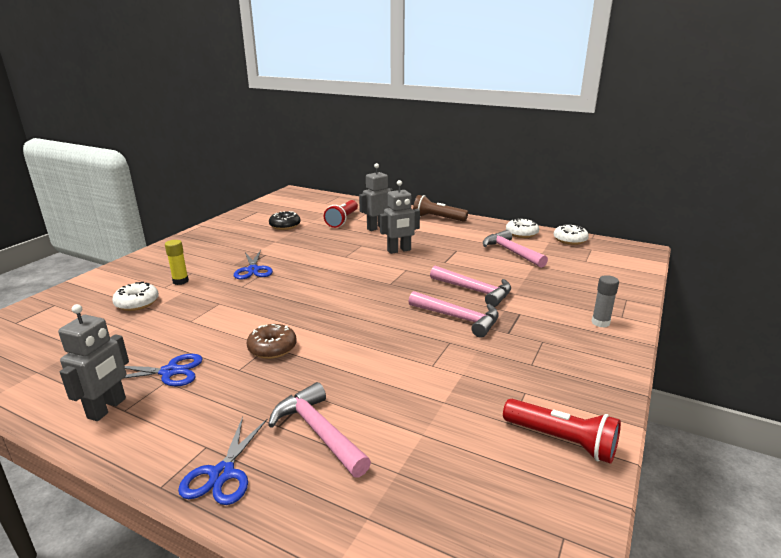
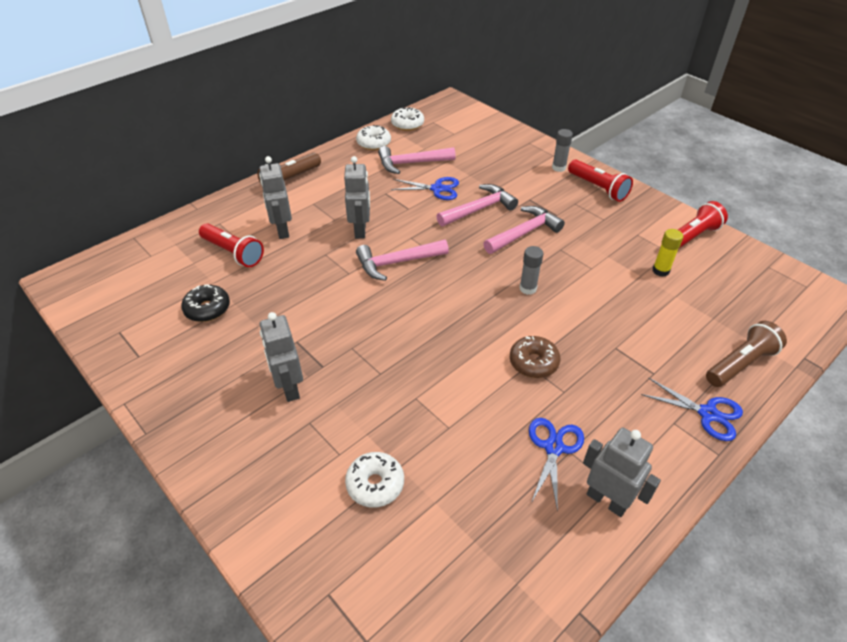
camera: 70 degrees left, 20 degrees up
(180, 281) = (331, 435): yellow glue stick -> yellow glue stick (660, 271)
(221, 261) = (289, 388): none -> grey robot
(253, 270) = (338, 358): blue scissors -> blue scissors (437, 189)
(317, 503) = (740, 364): none -> brown flashlight
(318, 431) = (665, 350): pink hammer -> pink hammer (397, 263)
(373, 332) = (528, 288): none -> grey glue stick
(591, 353) = (598, 188): none -> red flashlight

